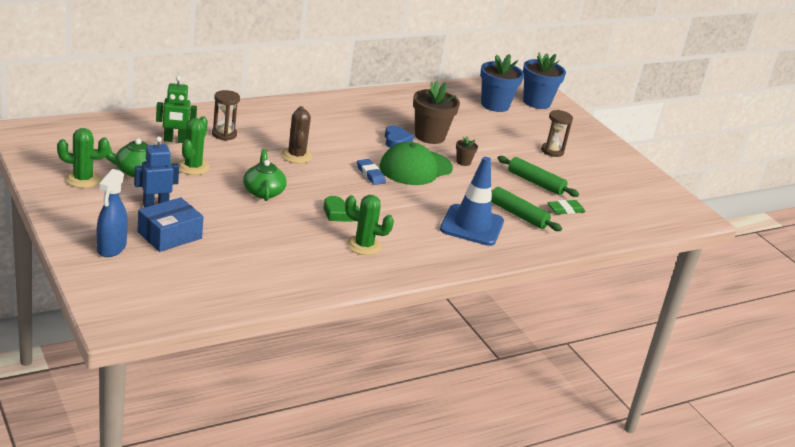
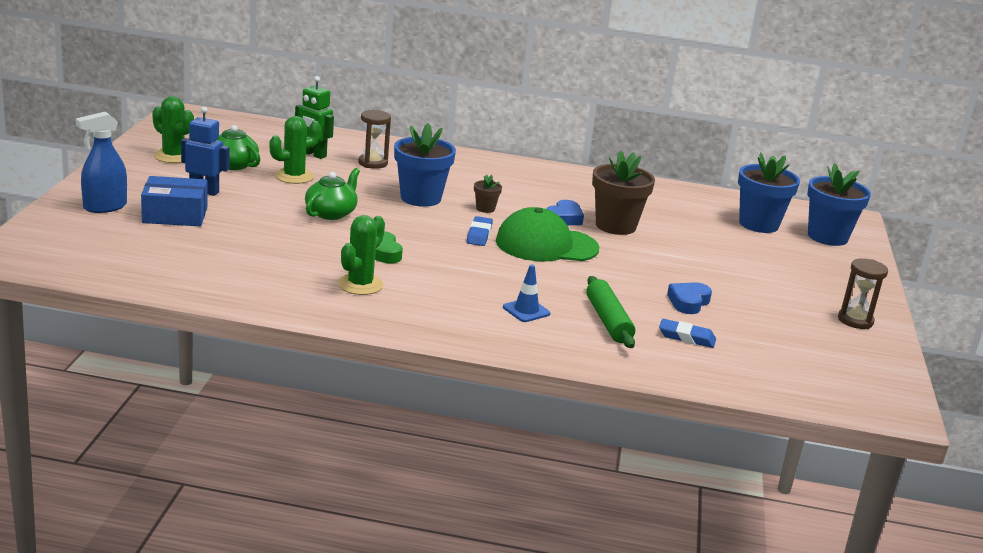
camera: 40 degrees right, 5 degrees down
(296, 156) = (420, 198): brown cactus -> blue flower pot
(364, 245) = (360, 285): green cactus -> green cactus turned 60 degrees clockwise
(463, 162) = (619, 257): brown flower pot -> brown flower pot (485, 209)
(472, 225) = (526, 310): blue traffic cone -> blue traffic cone, size x0.48
(535, 183) = (688, 302): green rolling pin -> blue heart
(552, 151) = (768, 283): brown hourglass -> brown hourglass (855, 320)
(565, 210) = (686, 337): green eraser -> blue eraser

